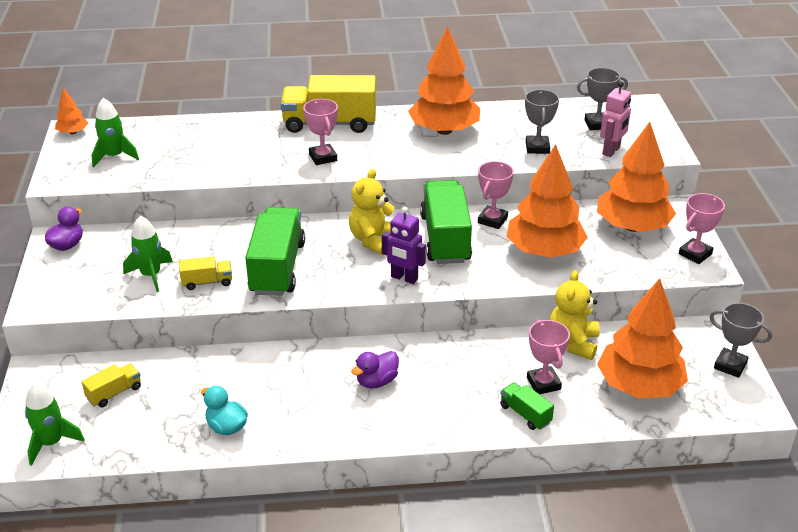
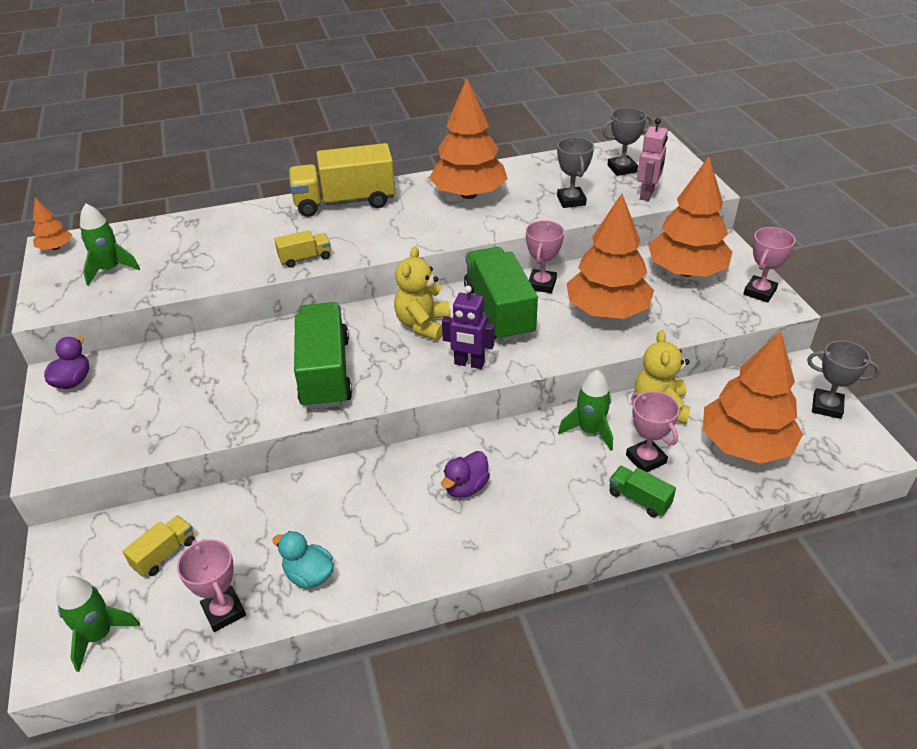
camera: 10 degrees left, 5 degrees up
(151, 275) = (181, 403): green rocket -> green rocket (590, 431)
(207, 282) = (249, 402): yellow truck -> yellow truck (305, 258)
(323, 157) = (348, 240): pink trophy -> pink trophy (224, 611)

